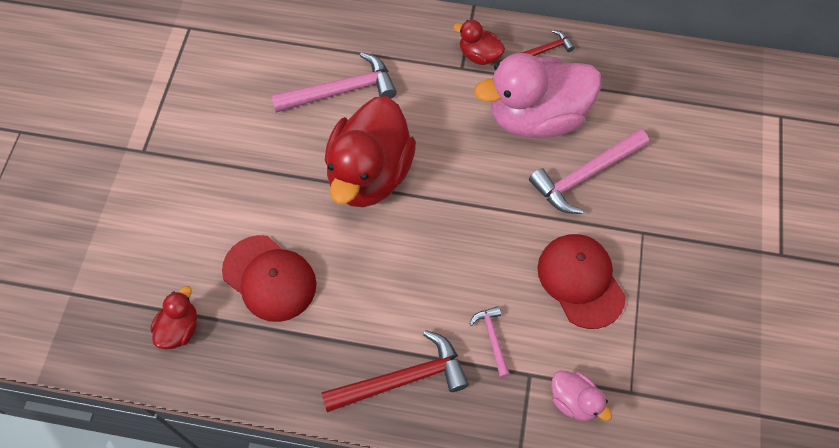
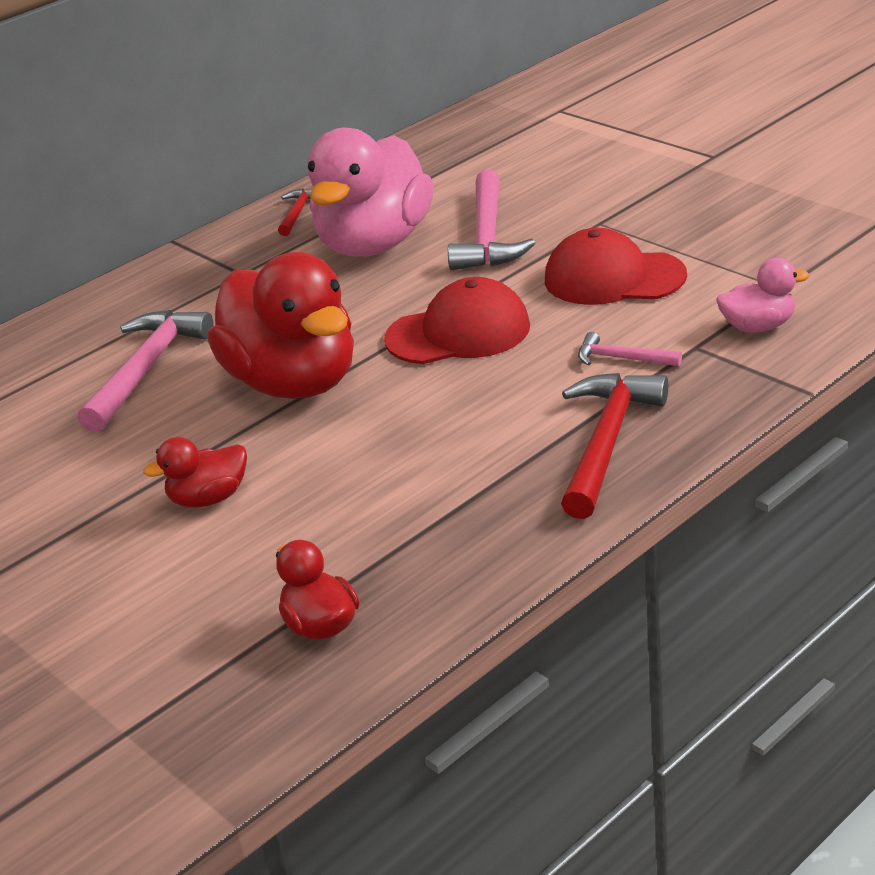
camera: 50 degrees left, 30 degrees down
(269, 278) = (341, 513): red cap -> red cap (458, 332)
(479, 55) = (242, 256): red duck -> red duck (208, 498)

